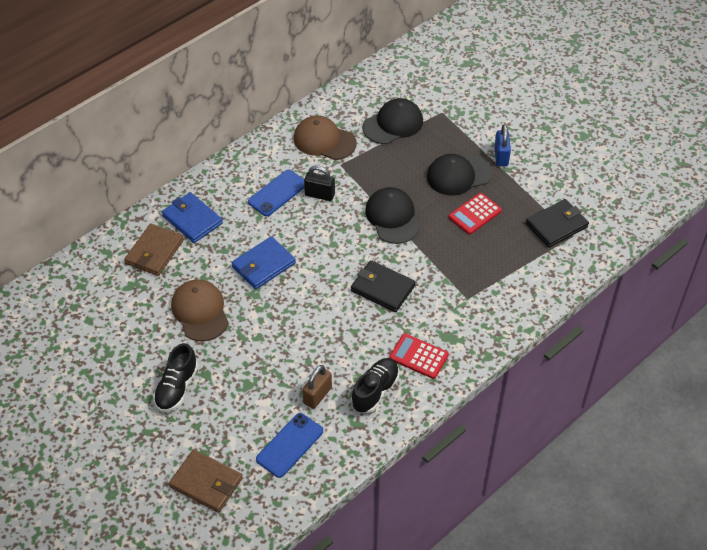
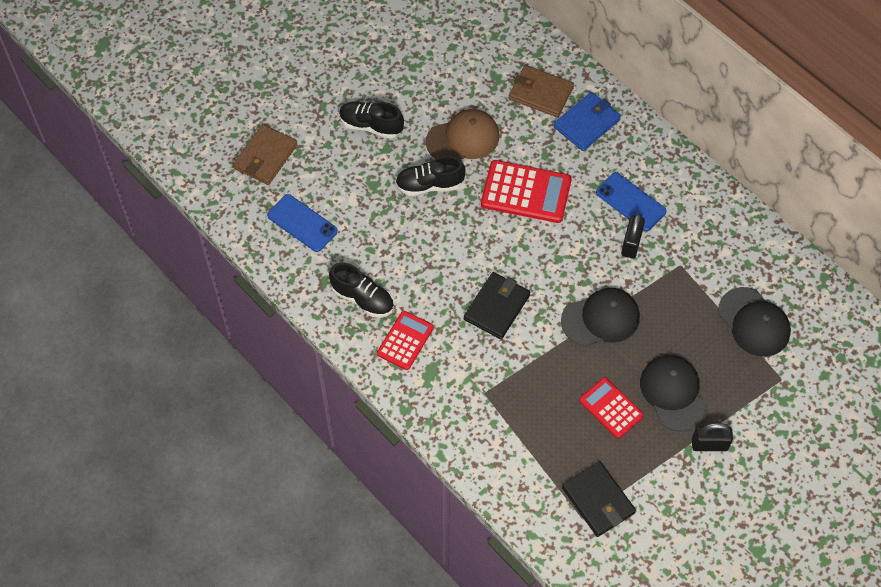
camera: 90 degrees right, 10 degrees up
(251, 338) = (429, 185): none -> black shoe
(263, 265) = (526, 192): blue wallet -> red calculator
(317, 395) = (359, 246): brown padlock -> none
(324, 141) = (718, 247): brown cap -> none
(501, 156) = (709, 444): blue padlock -> black padlock

